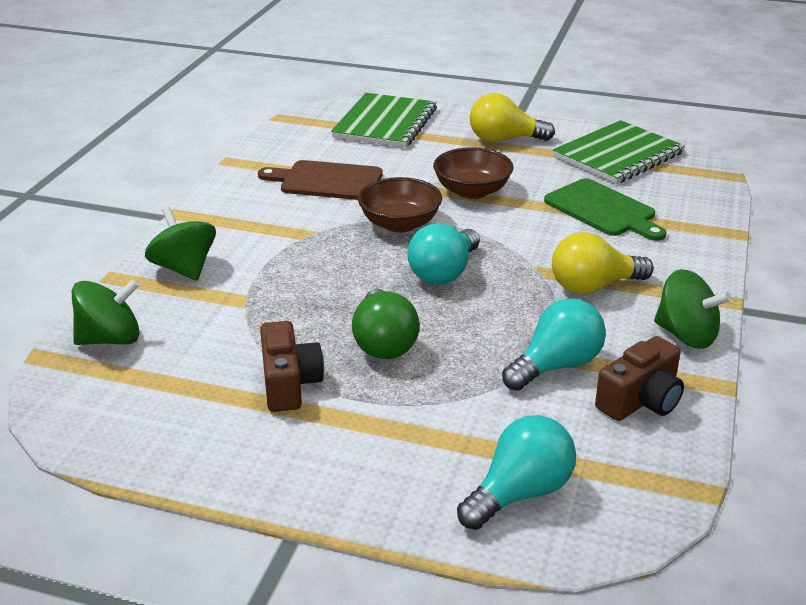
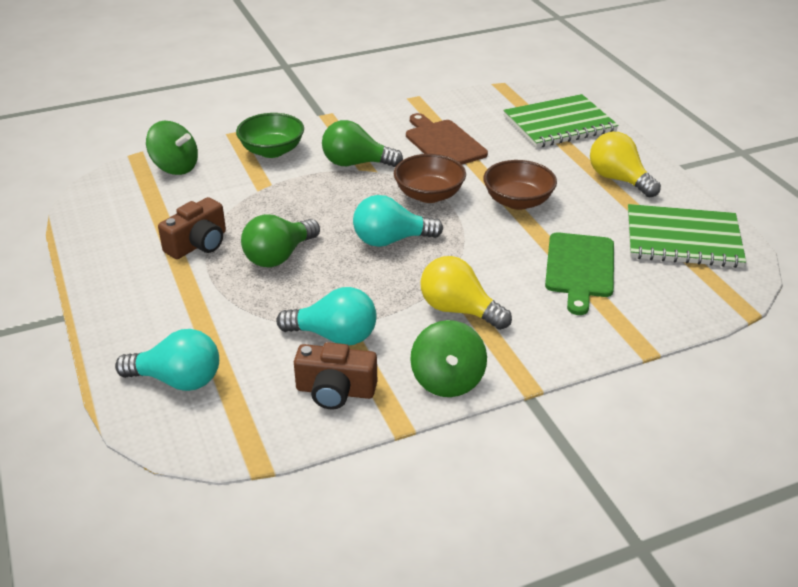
camera: 50 degrees right, 5 degrees up
(184, 268) = (272, 151): green spinning top -> green bowl
(288, 235) = (356, 163): none -> green light bulb

